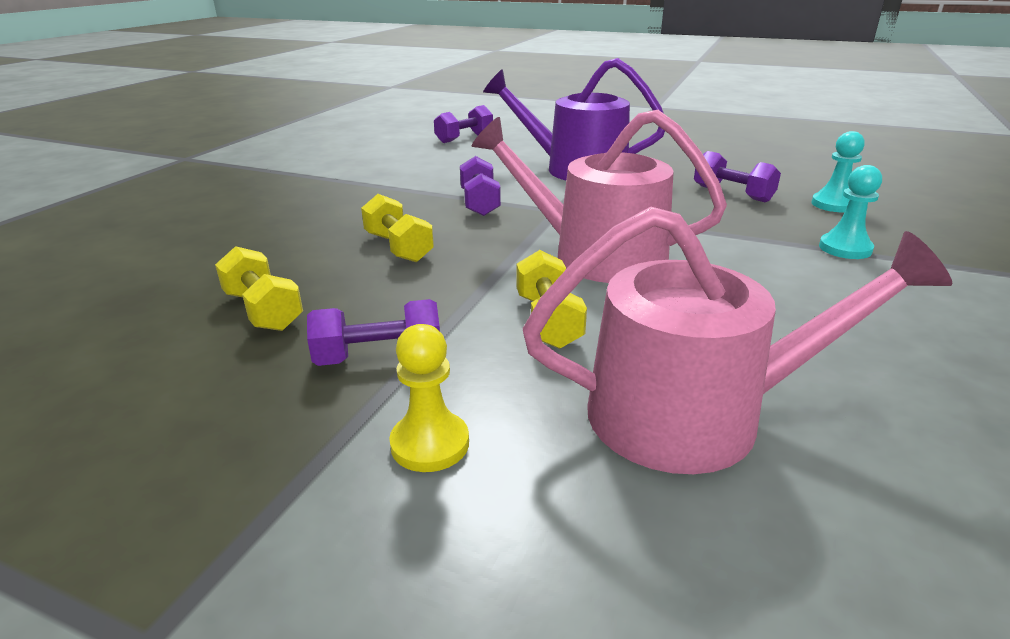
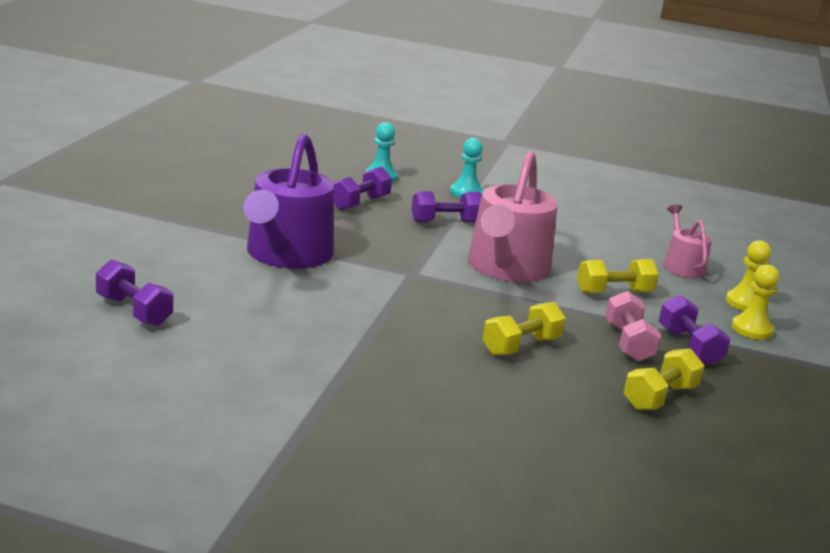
camera: 100 degrees left, 5 degrees down
(397, 310) = (628, 342): none -> pink dumbbell
(480, 203) = (400, 307): purple dumbbell -> purple dumbbell (445, 222)
(544, 466) = (745, 303): none -> yellow pawn
(695, 414) = (682, 265): pink watering can -> pink watering can, size x0.52

